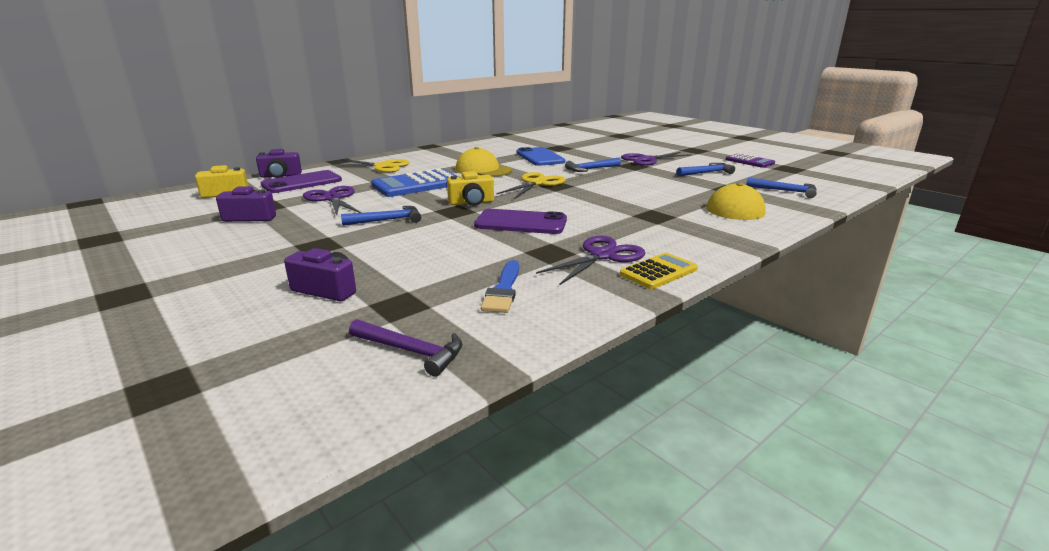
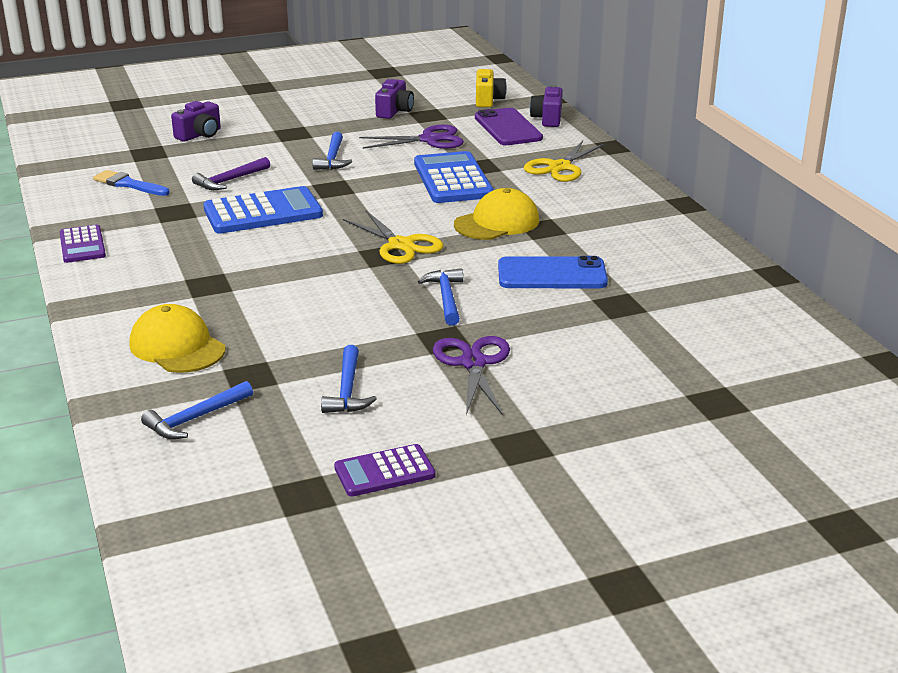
camera: 110 degrees right, 5 degrees up
(411, 351) = (86, 152): purple hammer -> purple hammer (230, 180)
(471, 202) = (353, 199): yellow camera -> none
(521, 223) = (263, 212): purple phone -> blue calculator
(602, 256) = (141, 231): purple scissors -> none
(658, 272) = (82, 245): yellow calculator -> purple calculator

